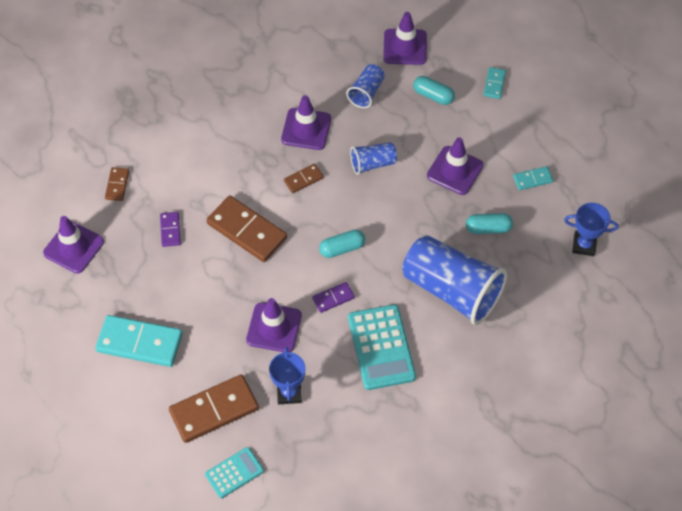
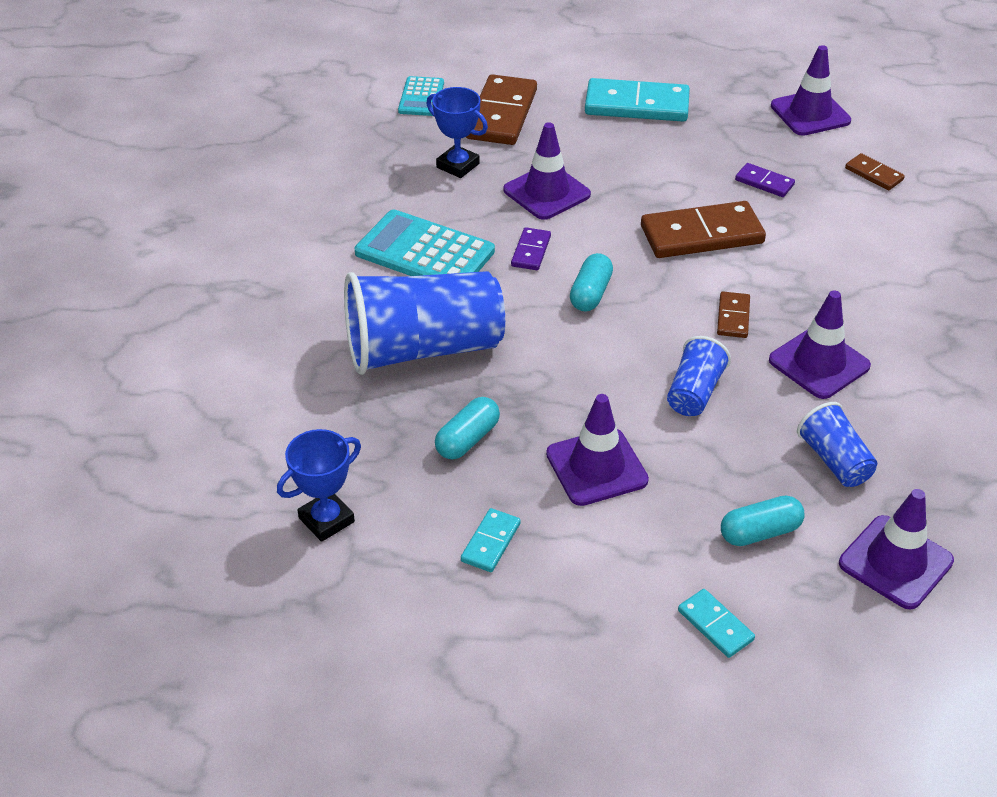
camera: 130 degrees right, 15 degrees down
(140, 342) = (636, 105): turquoise domino -> turquoise domino turned 45 degrees clockwise

